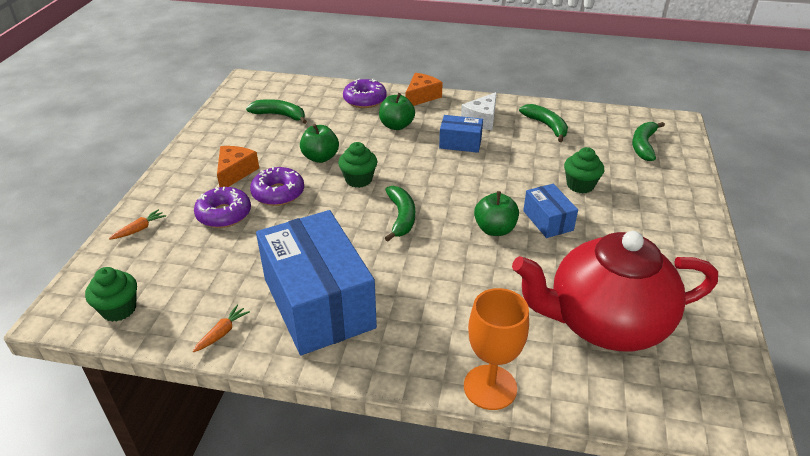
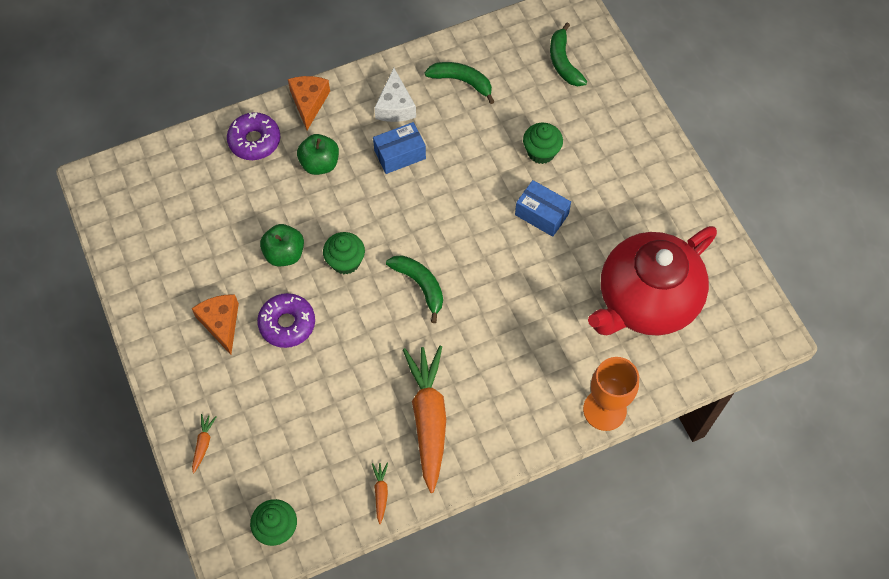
camera: 35 degrees left, 25 degrees up
(224, 214) = (262, 379): purple donut -> none
(280, 115) = (187, 217): green banana -> none
(318, 303) = (428, 418): blue box -> orange carrot
(495, 229) = (506, 251): green apple -> none

